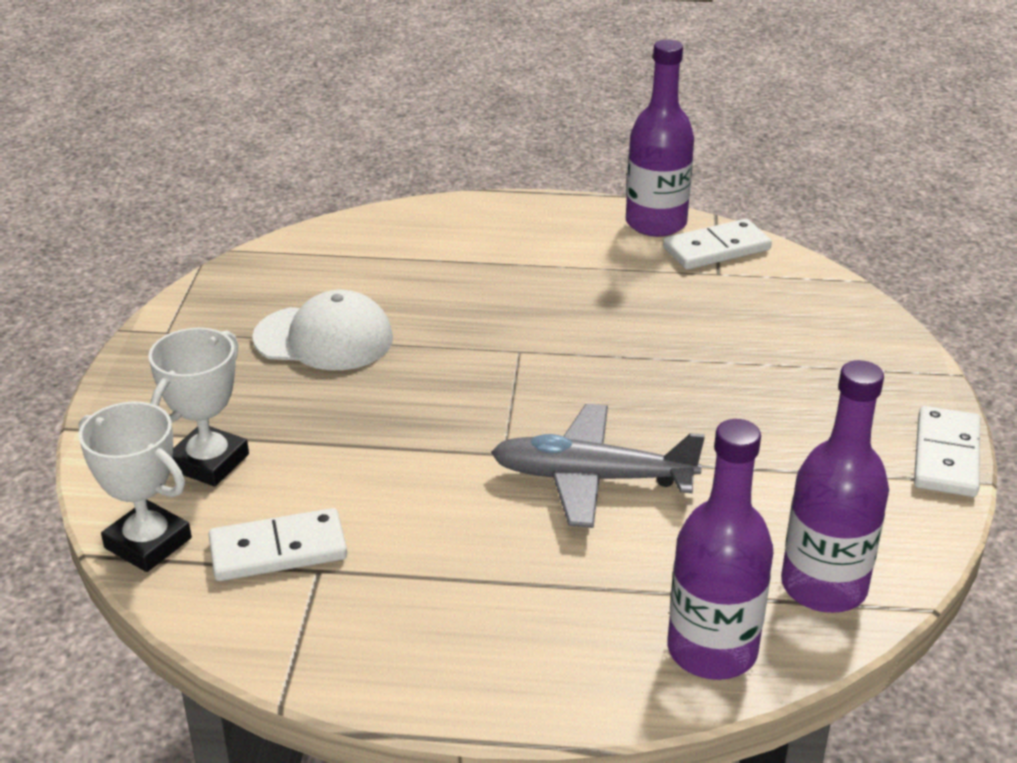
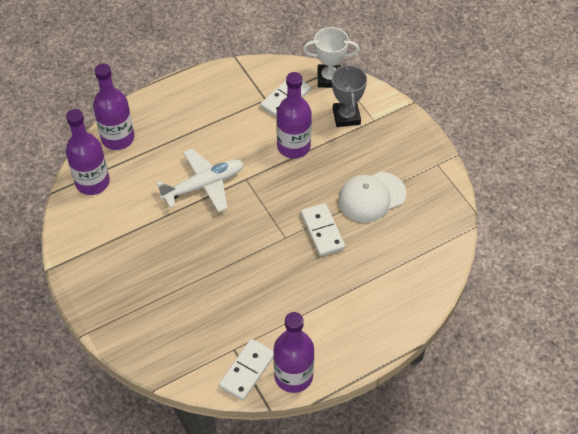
camera: 145 degrees right, 20 degrees up
(209, 462) = (346, 116): white trophy -> grey trophy
(362, 461) = (293, 146): none -> purple bottle
(593, 478) = (203, 185): grey plane -> white plane
(946, 456) = (70, 275): white domino -> white domino (322, 231)

